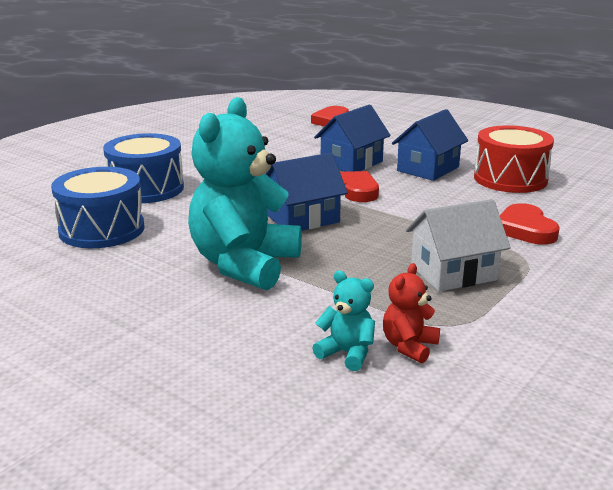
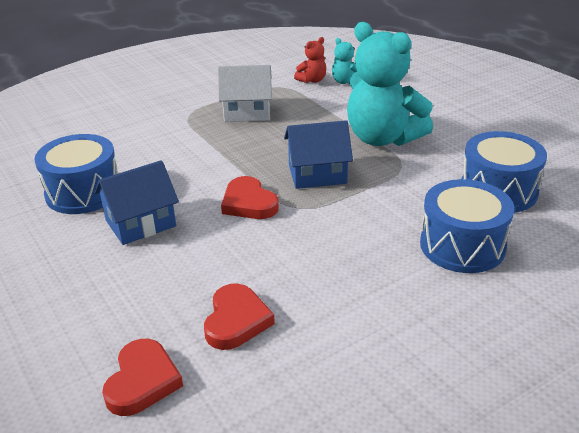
camera: 160 degrees left, 10 degrees up
(244, 265) = (382, 138): turquoise teddy bear -> turquoise teddy bear turned 90 degrees clockwise
(351, 163) = (211, 251): blue house -> none
(510, 179) = (83, 192): red drum -> blue drum
(525, 229) = (155, 136): red heart -> red heart (236, 320)

